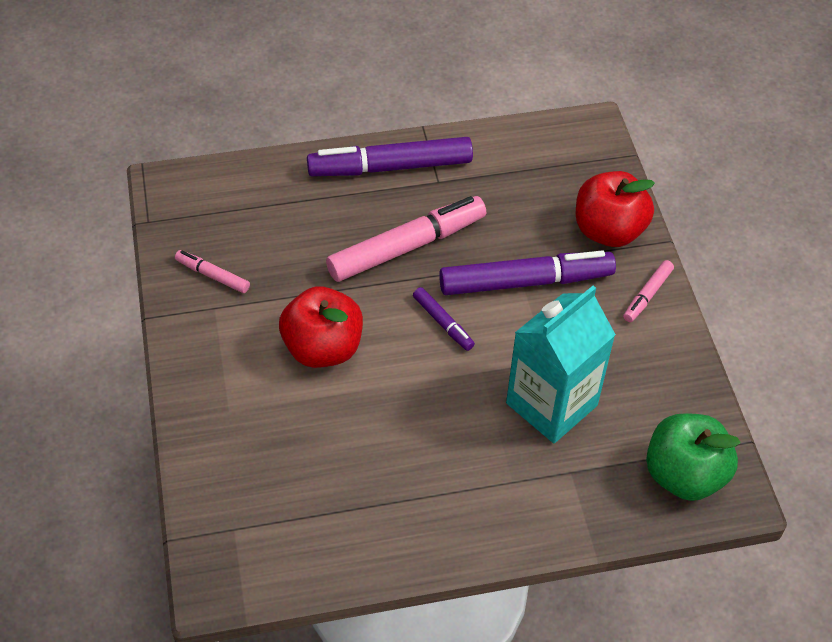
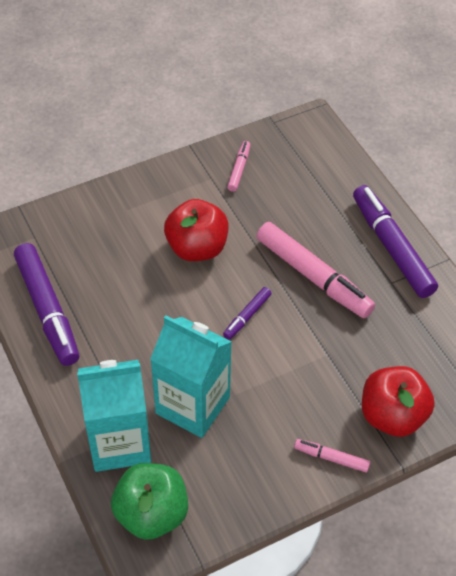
camera: 75 degrees right, 0 degrees up
(525, 282) = (310, 364): purple marker -> purple marker (47, 310)
(585, 488) = (119, 442): none -> turquoise carton

